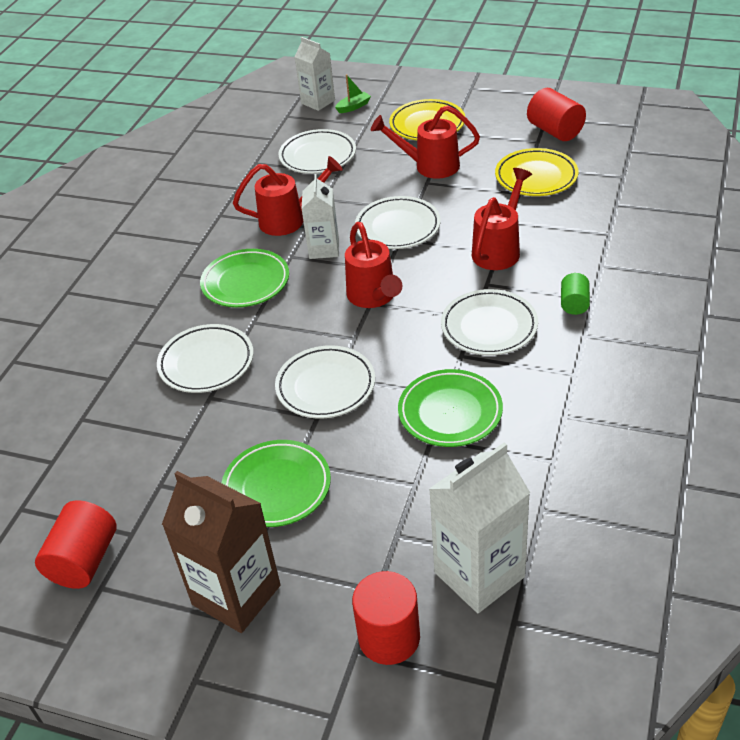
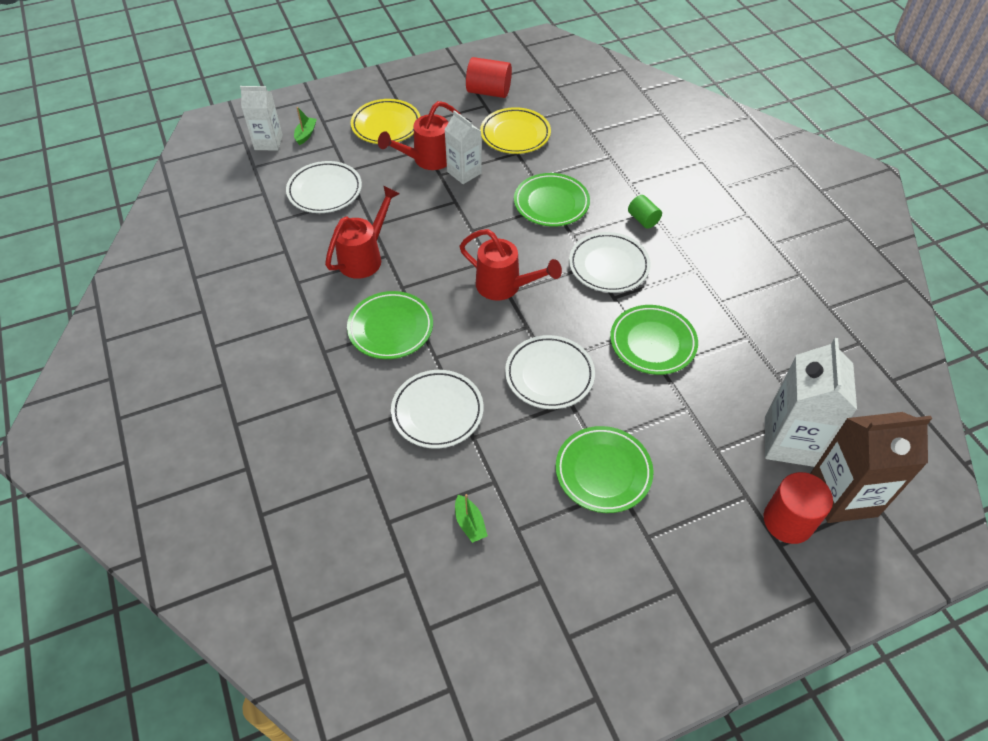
camera: 45 degrees left, 10 degrees up
(84, 560) = (531, 628): red cylinder -> none
(132, 457) = (470, 523): none -> green boat
(236, 595) = (667, 567): brown carton -> brown carton (842, 496)
(324, 249) = (422, 267): white carton -> white carton (464, 172)
(398, 227) = (459, 221): white plate -> none
(499, 249) = (551, 203): red watering can -> green plate

